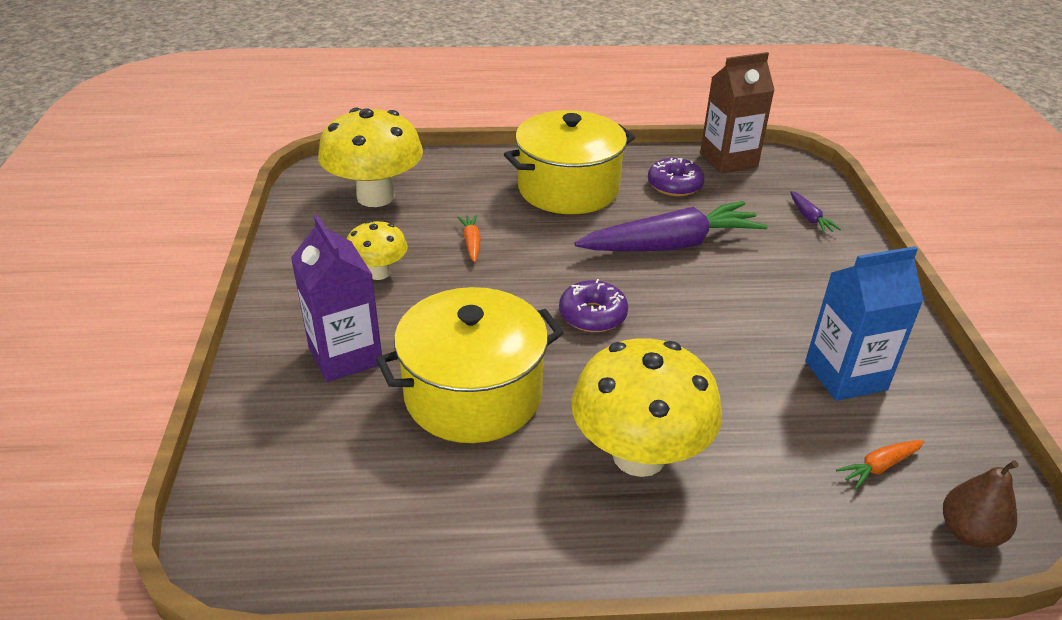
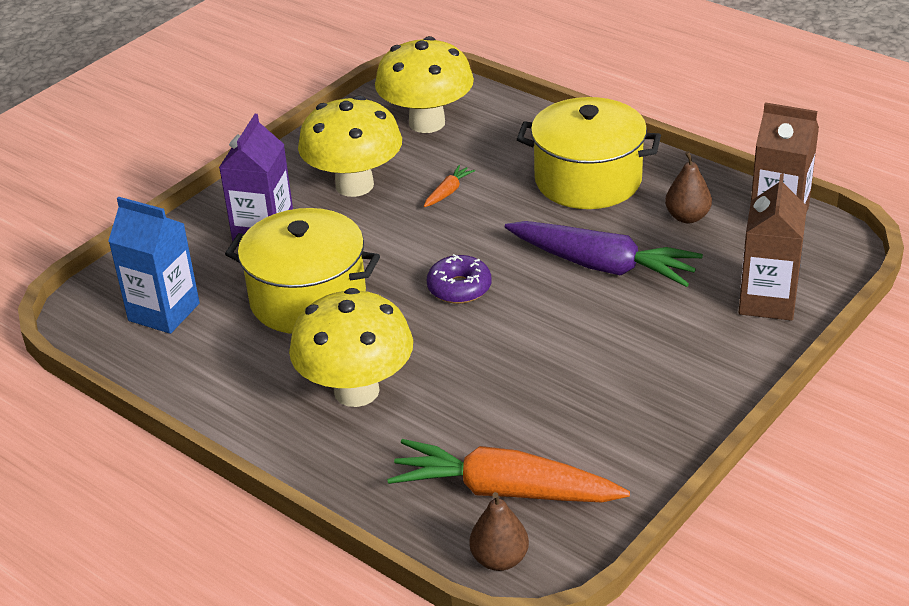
camera: 45 degrees right, 0 degrees up
(379, 273) = (354, 185): yellow mushroom -> yellow mushroom, size x1.85
(674, 185) = (687, 217): purple donut -> brown pear
(809, 218) = (767, 301): purple carrot -> brown carton
(845, 375) = (582, 426): blue carton -> blue carton (164, 312)
(879, 467) = (504, 490): orange carrot -> orange carrot, size x2.44

